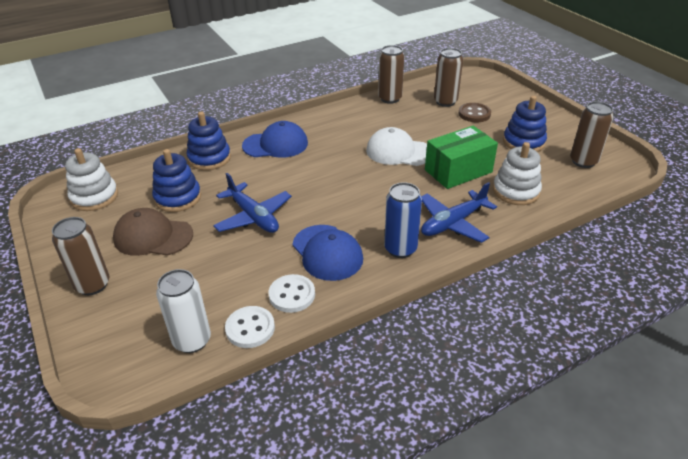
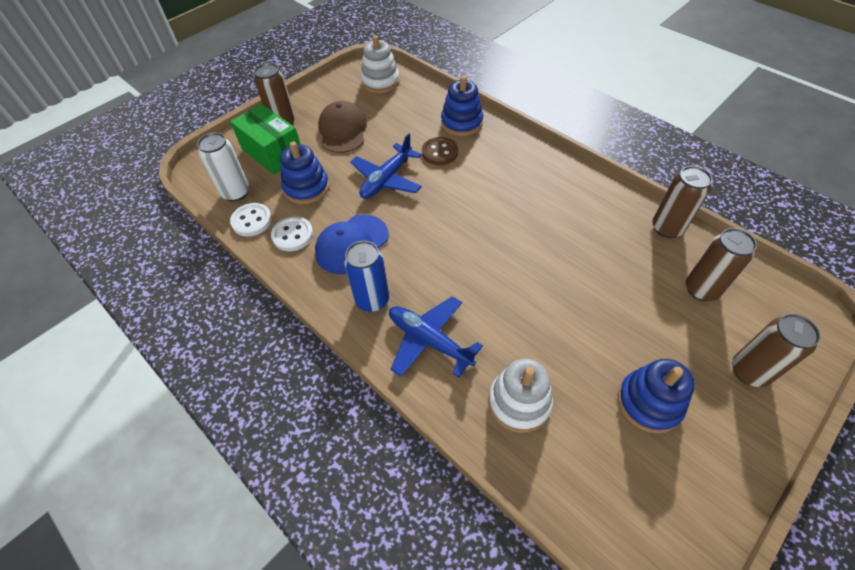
camera: 75 degrees right, 15 degrees up
(178, 198) = (396, 125): blue stacking toy -> blue stacking toy (306, 188)
(275, 144) = (507, 158): blue cap -> none
(398, 152) = (547, 263): white cap -> none
(458, 171) = (535, 330): green box -> green box (272, 152)
(474, 114) = (690, 329): brown button -> brown button (439, 152)
(583, 161) = (639, 494): brown can -> brown can (749, 371)

